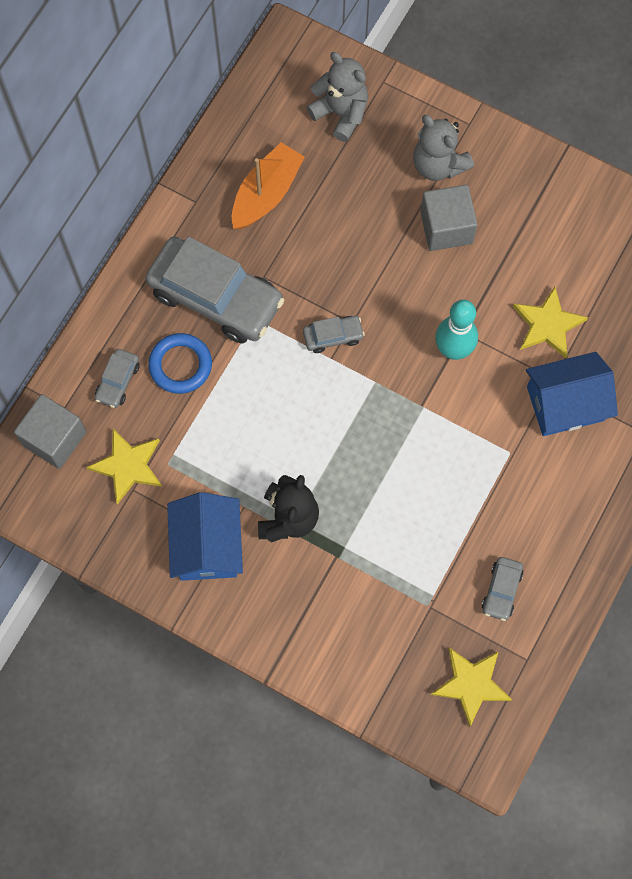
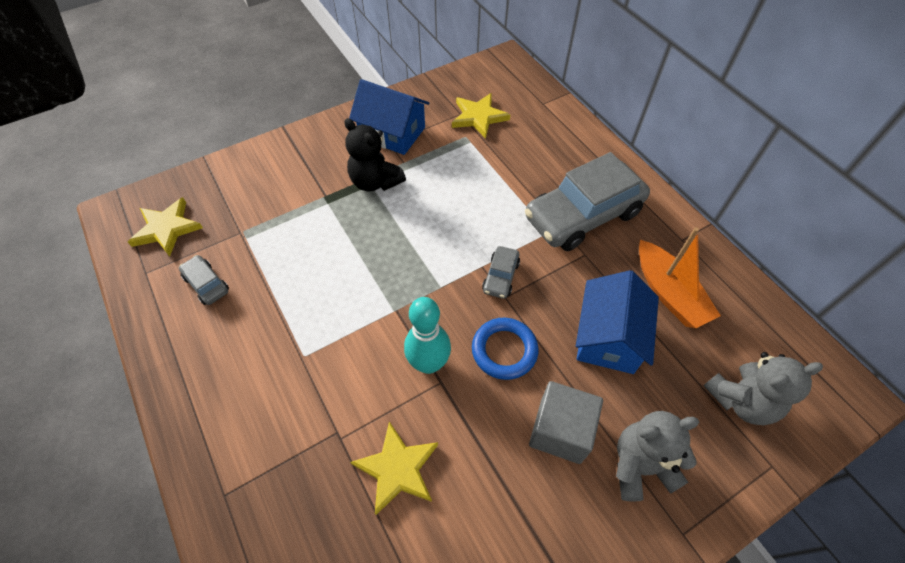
camera: 120 degrees right, 15 degrees down
(54, 438) = (523, 91): grey cube -> none
(118, 381) = (545, 135): grey car -> none
(180, 365) = (536, 172): blue ring -> blue ring (504, 350)
(565, 403) = (309, 434): blue house -> blue house (608, 337)

